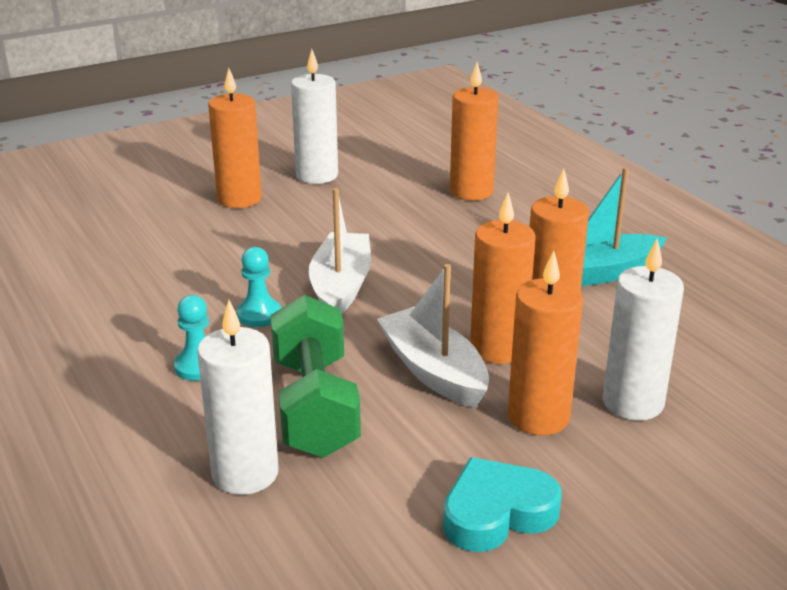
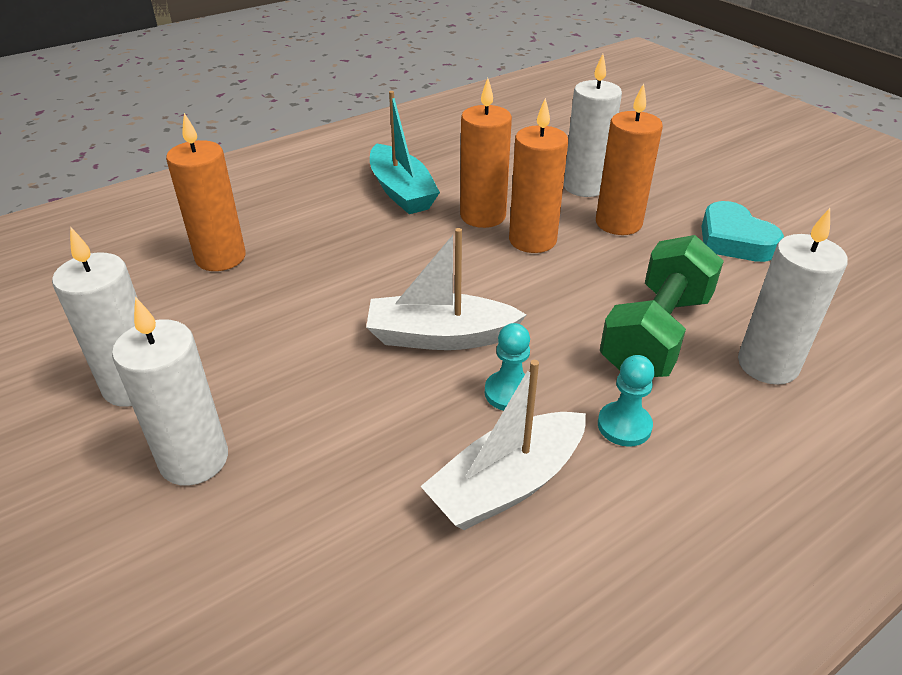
camera: 95 degrees left, 10 degrees up
(239, 199) = (194, 460): orange candle -> white candle
(315, 406) = (656, 334): green dumbbell -> green dumbbell turned 45 degrees counterclockwise
(433, 371) = (576, 271): white boat -> white boat (507, 484)

